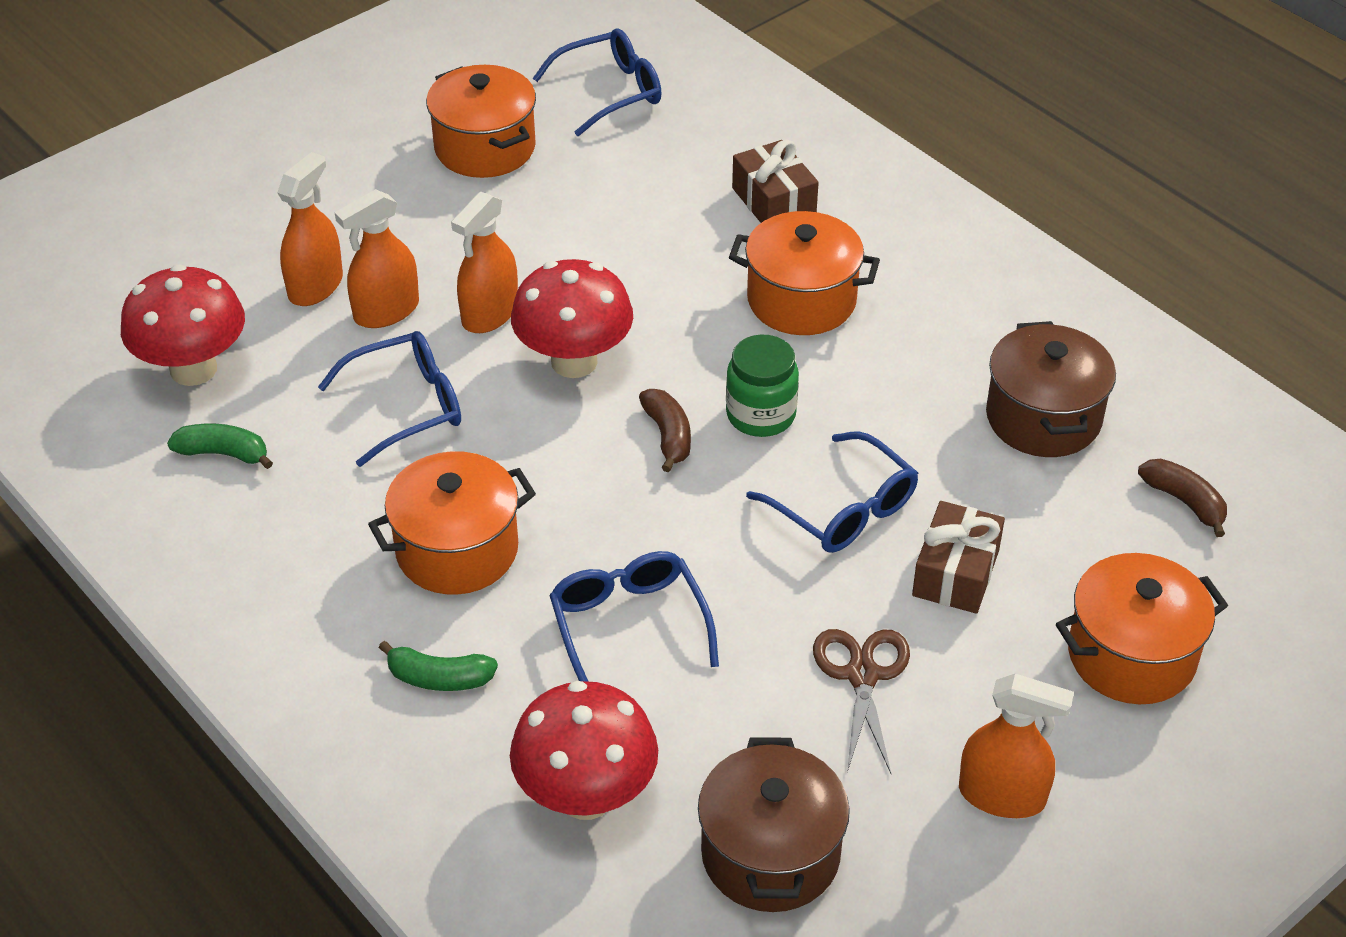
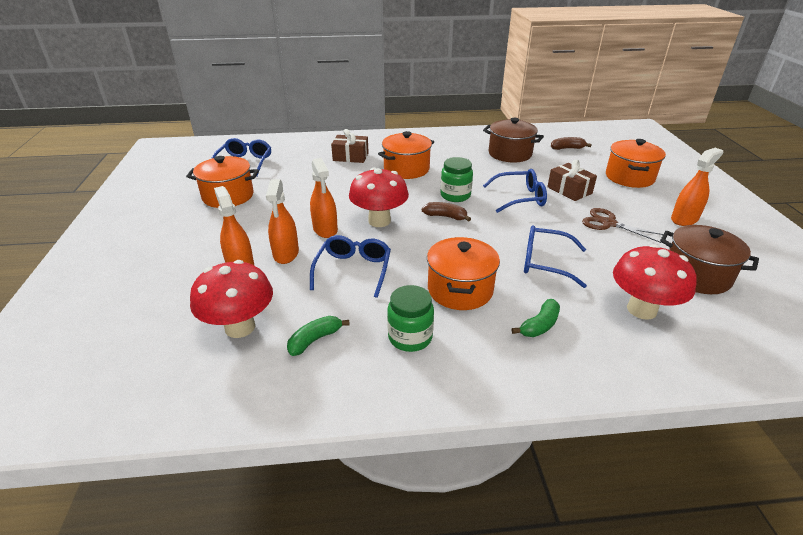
camera: 55 degrees left, 10 degrees down
(300, 545) = (410, 337): none -> green jar

